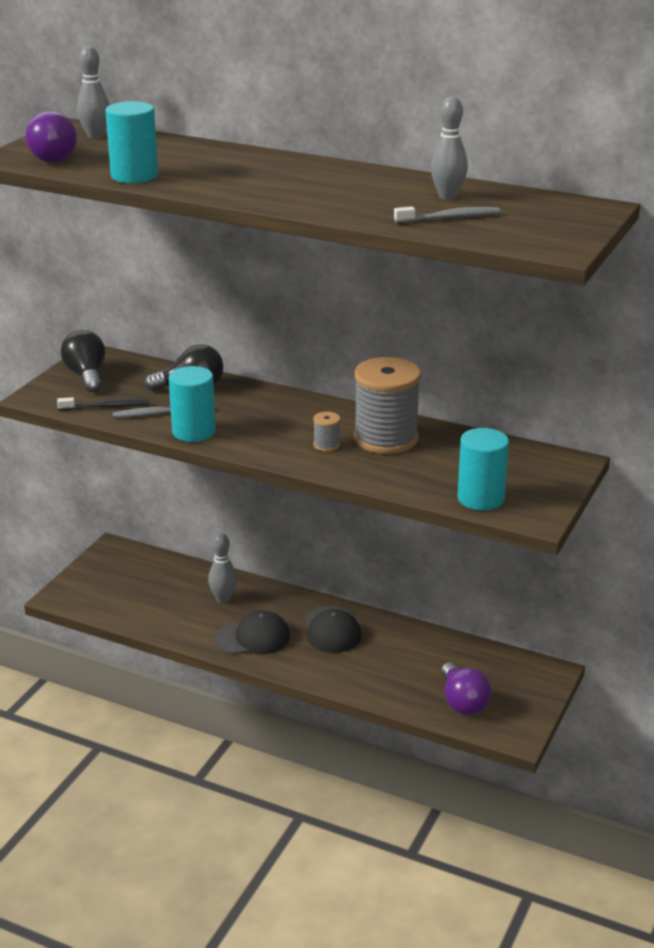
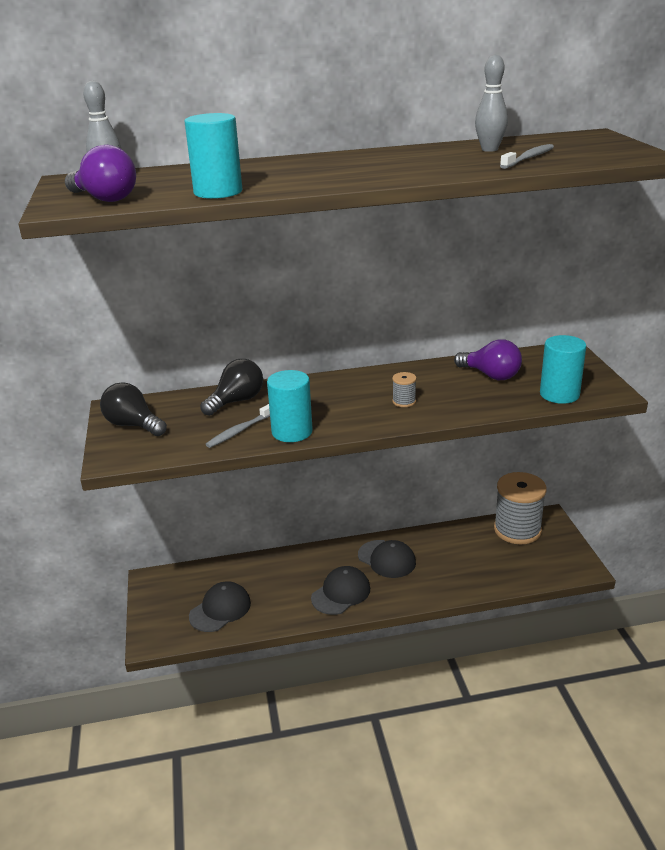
camera: 35 degrees left, 0 degrees up
(106, 407) = (188, 442): black toothbrush -> none
(138, 600) = (220, 609): none -> black cap
(223, 599) = (284, 576): grey bowling pin -> none
(386, 438) = (435, 381): grey spool -> grey spool (517, 530)
(462, 702) = (527, 564): purple light bulb -> purple light bulb (490, 375)

